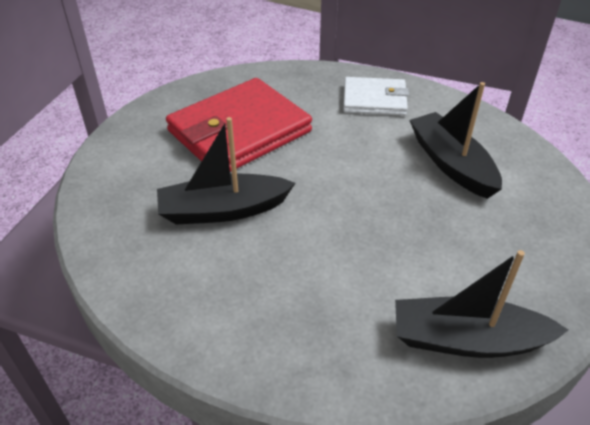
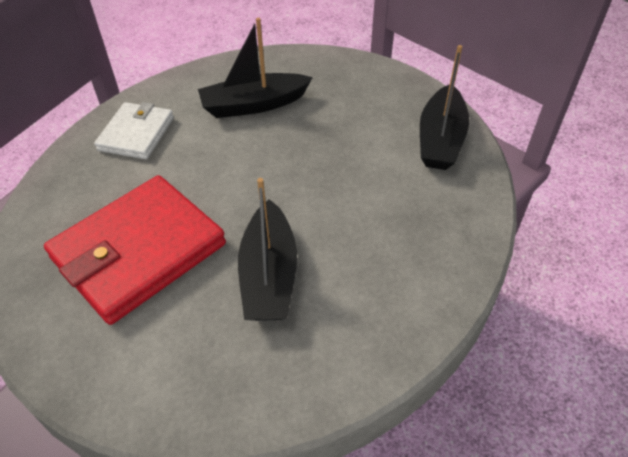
camera: 80 degrees left, 5 degrees up
(239, 131) = (139, 251): red wallet -> red wallet turned 75 degrees clockwise

